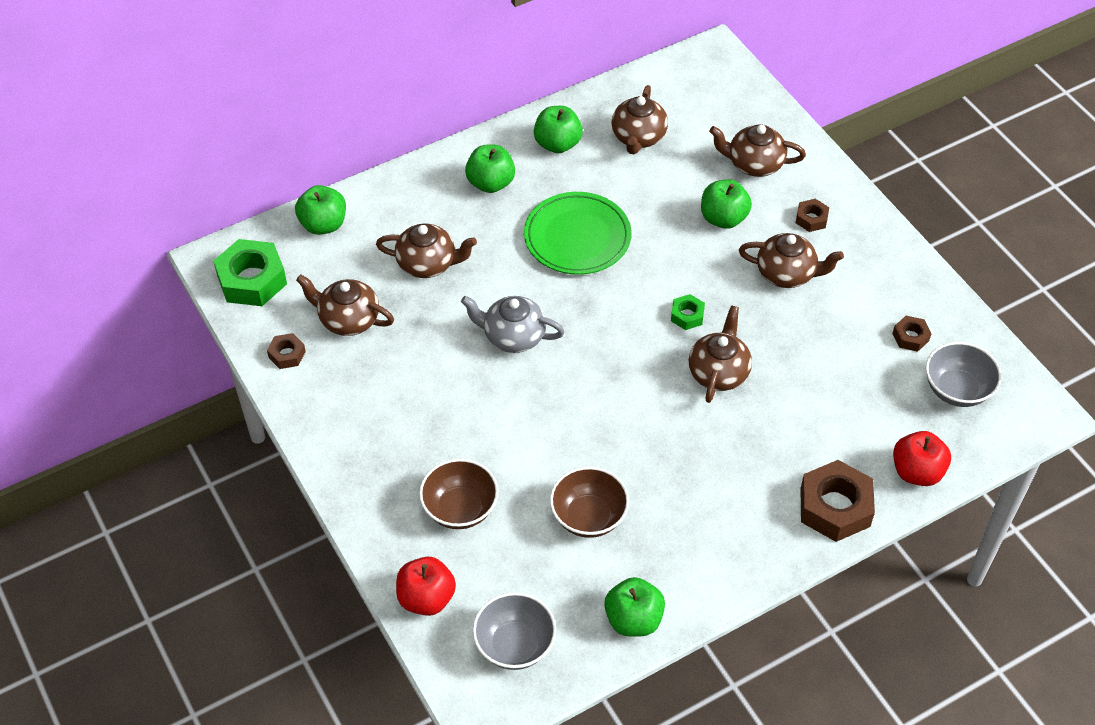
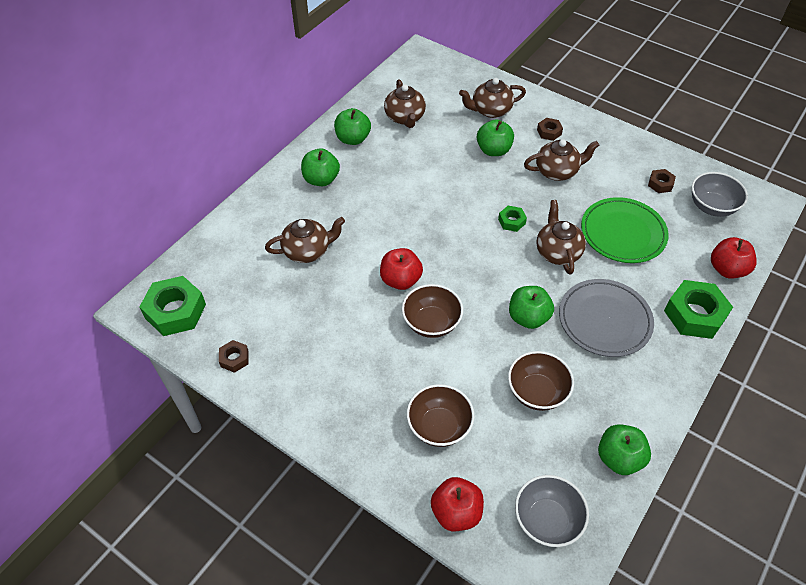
camera: 25 degrees left, 0 degrees up
(323, 224) = (211, 250): green apple -> green apple (528, 317)
(348, 319) = (269, 313): brown teapot -> none
(513, 336) = (400, 280): grey teapot -> red apple
(518, 397) = (431, 323): none -> brown bowl
(577, 237) = (404, 195): green plate -> green plate (623, 233)
(720, 471) = (604, 320): none -> grey plate
(835, 507) = (694, 314): brown nut -> green nut

